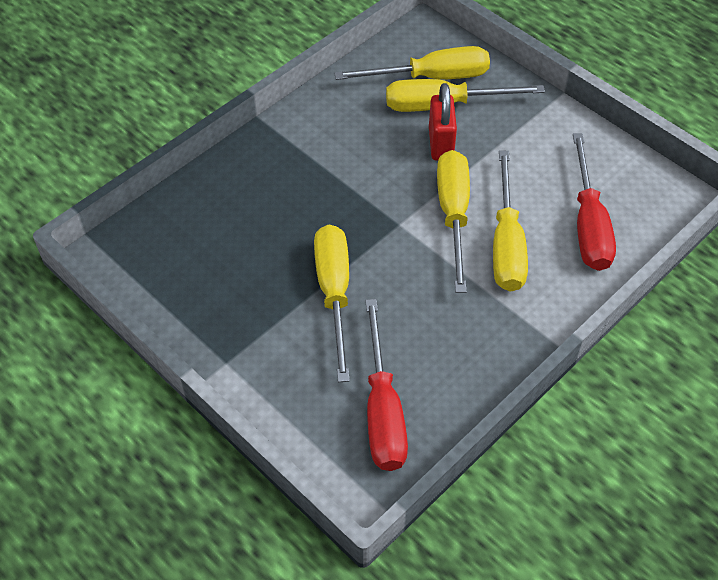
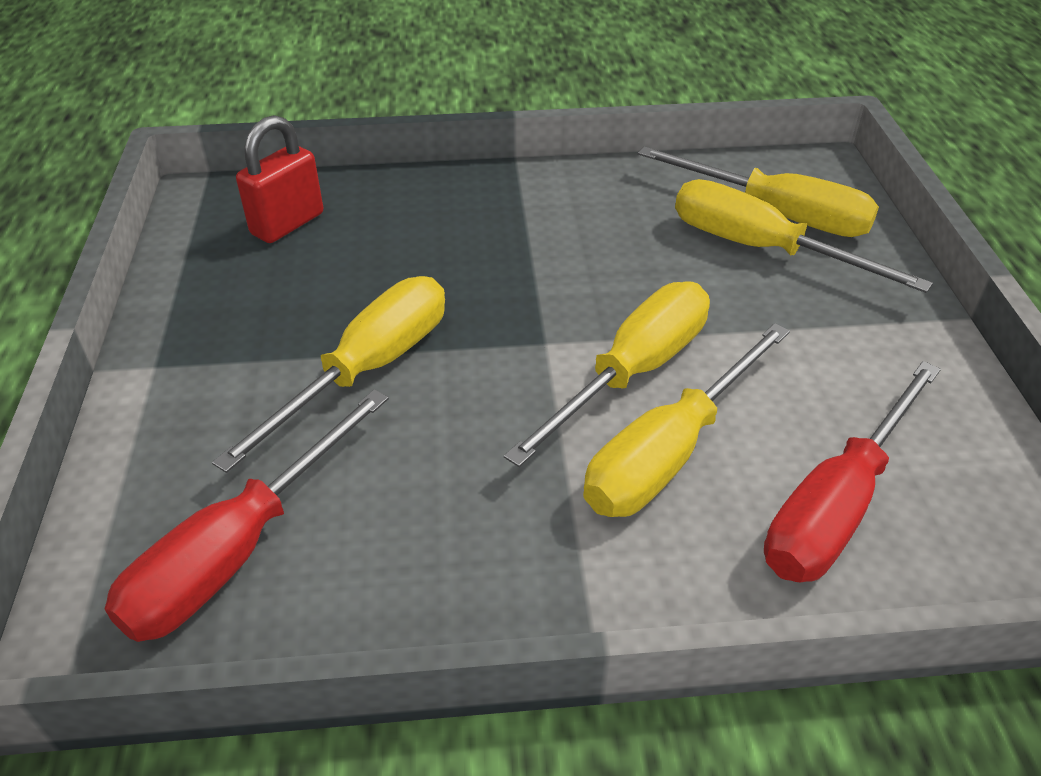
camera: 40 degrees right, 10 degrees down
(441, 144) = (709, 286): red padlock -> red padlock (287, 224)

